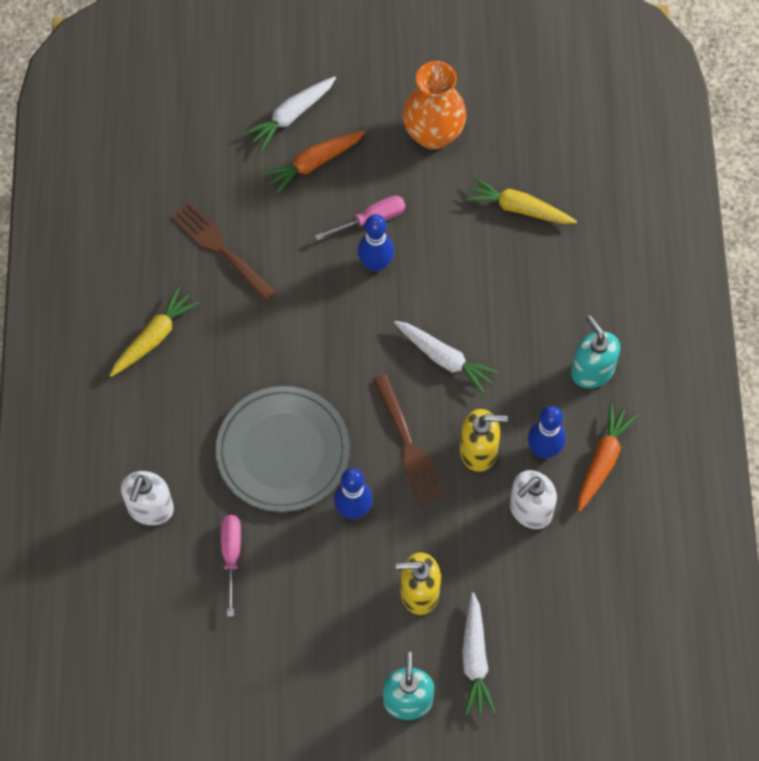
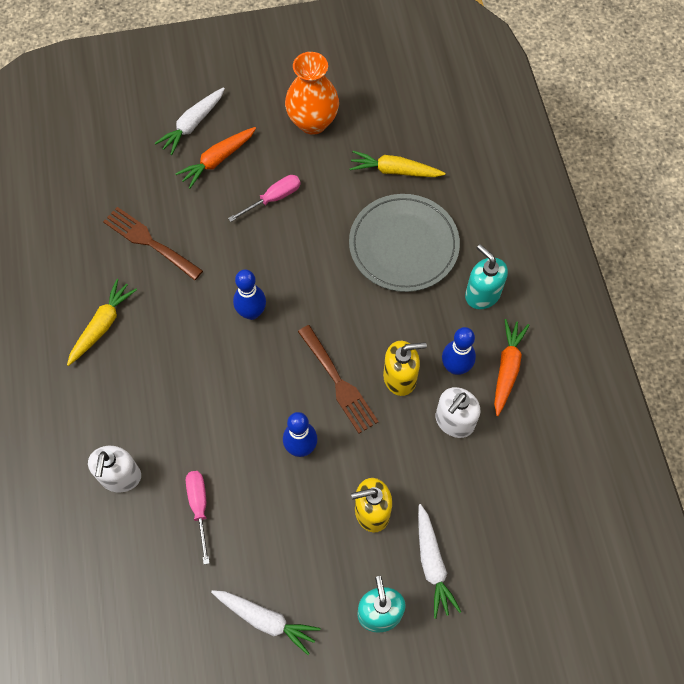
camera: 10 degrees left, 0 degrees up
(283, 451) = (230, 406): grey plate -> grey plate (403, 245)
(375, 264) = (283, 234): blue bowling pin -> blue bowling pin (251, 312)
(444, 359) = (356, 304): white carrot -> white carrot (266, 620)

